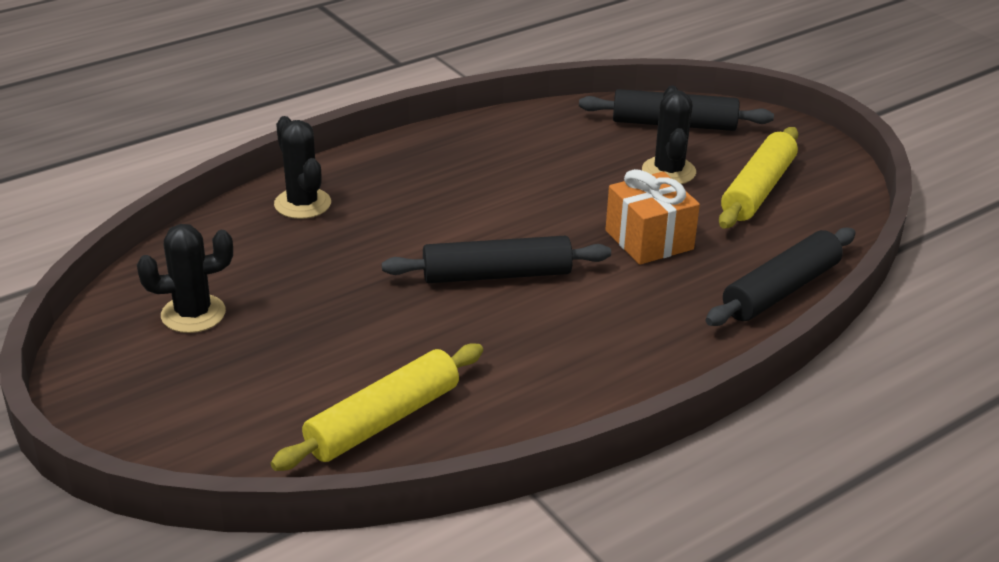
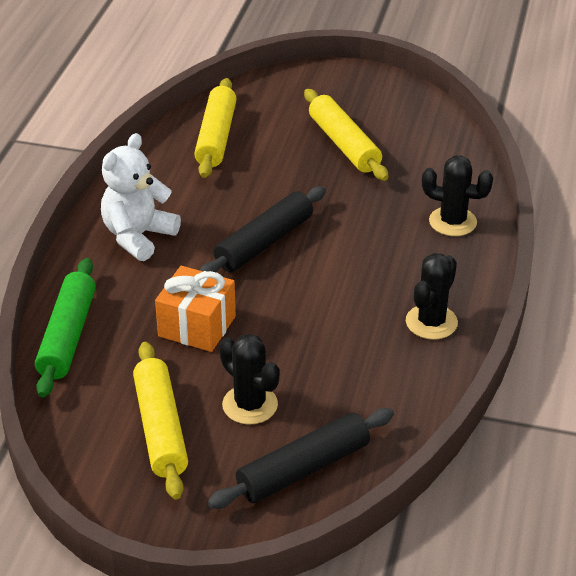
camera: 140 degrees right, 5 degrees up
(193, 314) = (391, 131): black cactus -> black cactus (431, 322)
(263, 327) = (344, 144): none -> yellow rolling pin
(616, 347) = (138, 236): none -> white teddy bear
(781, 290) = (67, 336): black rolling pin -> green rolling pin

